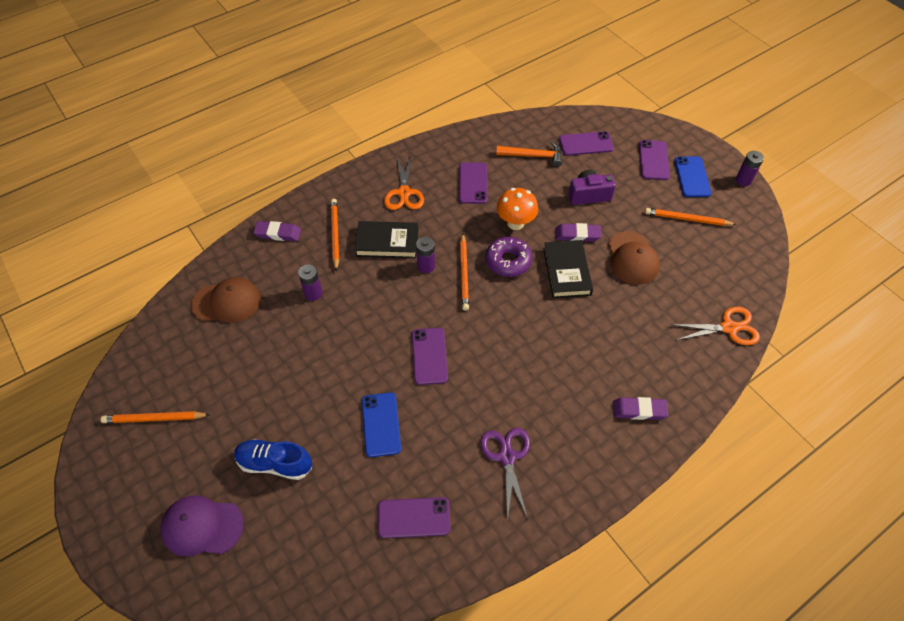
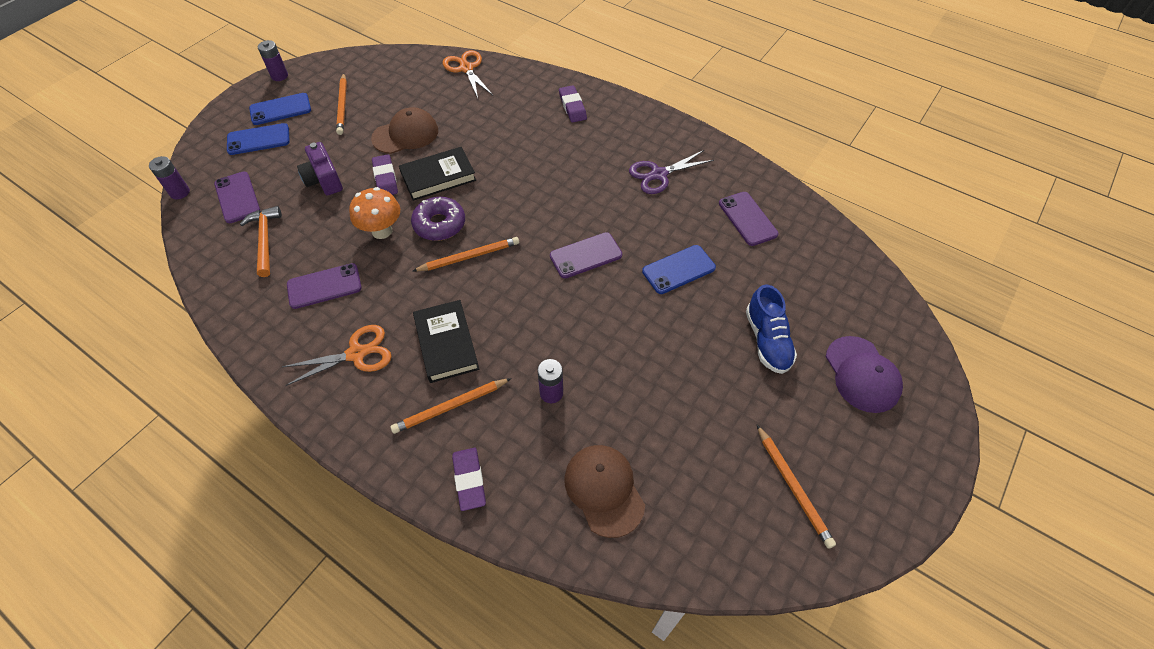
camera: 110 degrees left, 0 degrees up
(426, 266) = (470, 293): purple battery -> purple battery (180, 192)
(653, 160) = (258, 139): purple phone -> blue phone

